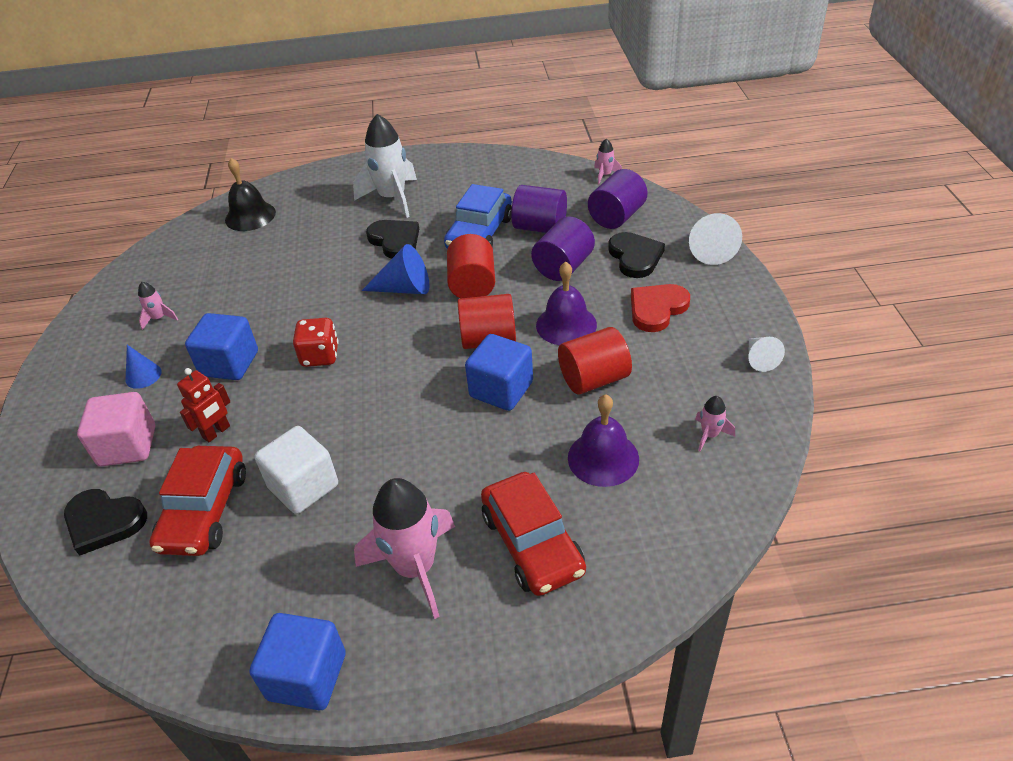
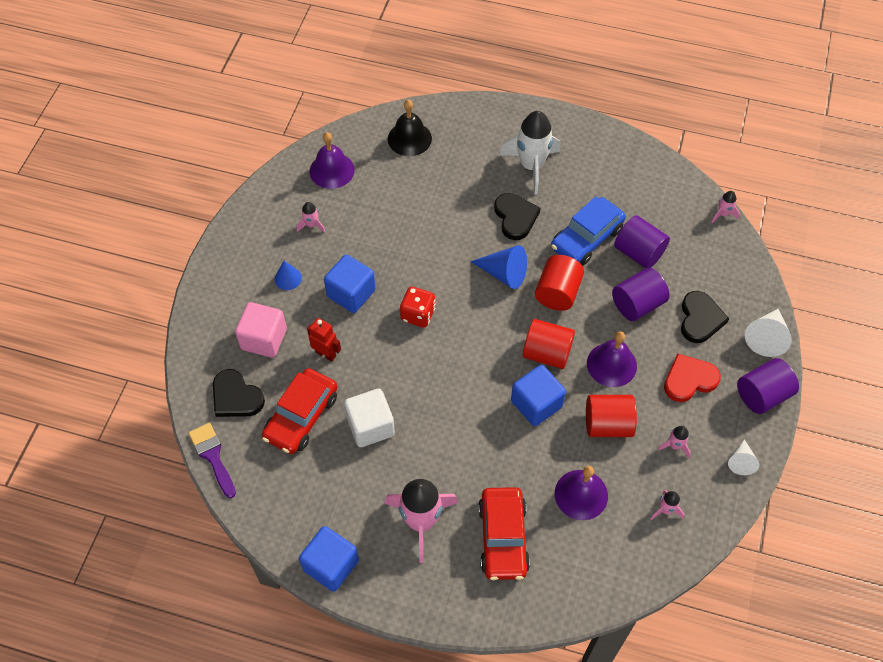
camera: 20 degrees right, 15 degrees up
(85, 606) = (212, 456): none -> purple brush
(169, 266) = (332, 170): none -> purple bell
(217, 432) = (326, 354): red robot -> red robot turned 120 degrees counterclockwise
(616, 217) = (708, 267): purple cylinder -> purple cylinder (762, 395)
(680, 371) = (675, 445): none -> pink rocket

